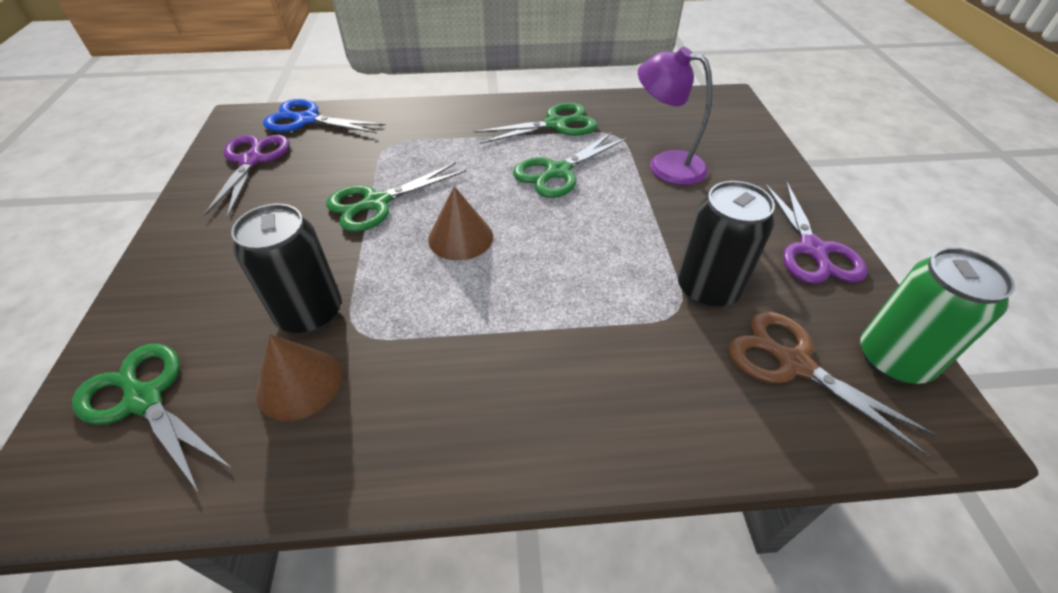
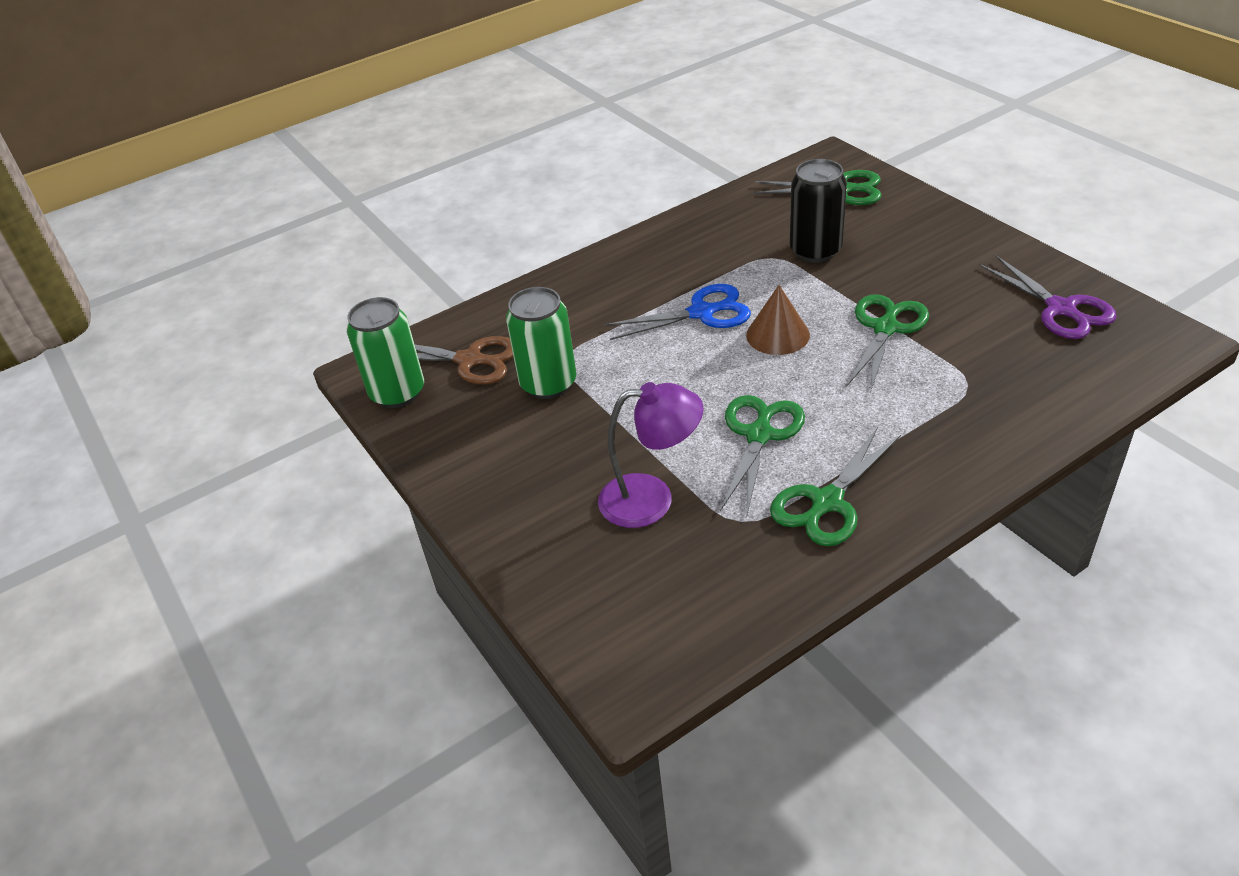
camera: 155 degrees right, 5 degrees down
(299, 383) = (770, 226): brown cone -> none
(307, 120) = (1104, 370): blue scissors -> blue scissors (701, 313)
(707, 289) = (548, 384): black can -> green can
(812, 249) = (465, 460): purple scissors -> none

